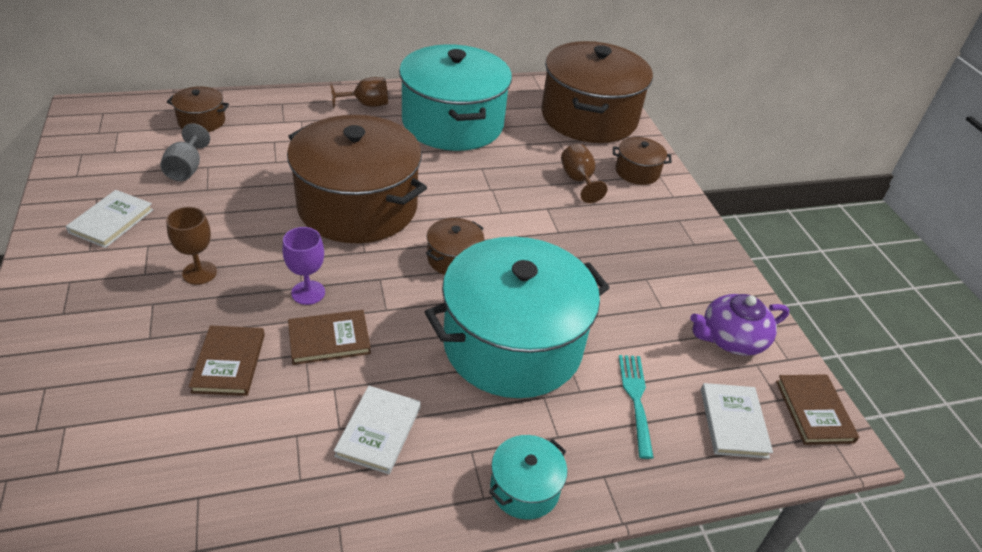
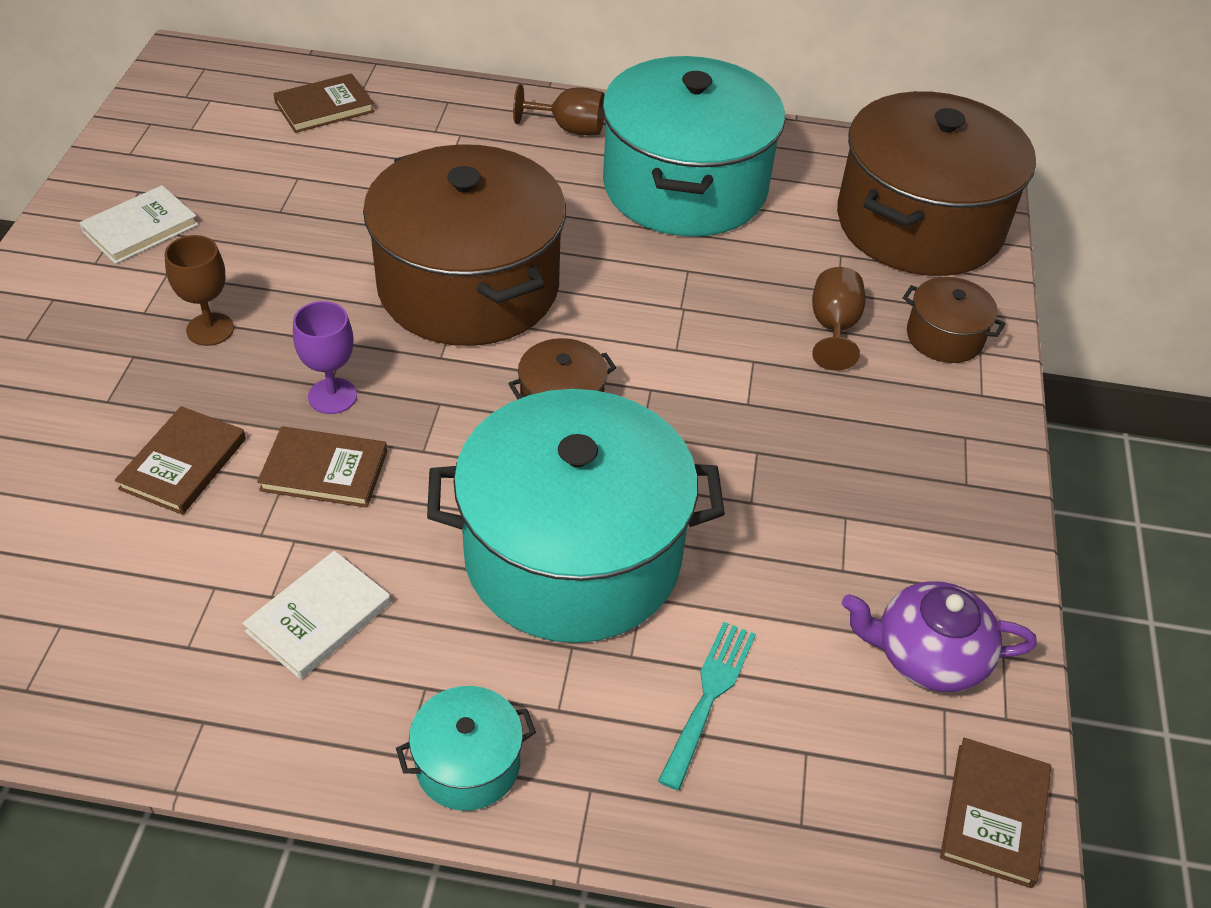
camera: 25 degrees right, 5 degrees up
(187, 169) = (269, 175): grey goblet -> none
(202, 121) = (324, 107): brown pot -> brown book
(733, 422) = (843, 784): white book -> none

